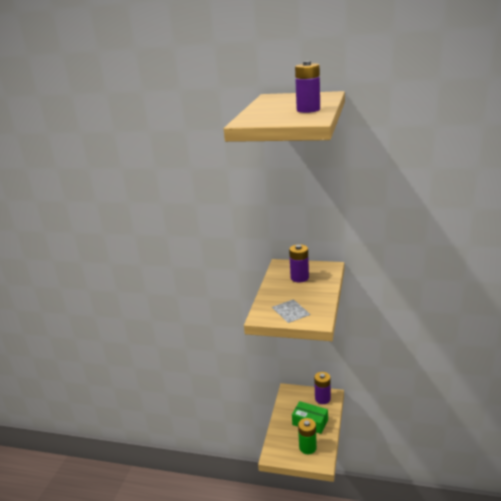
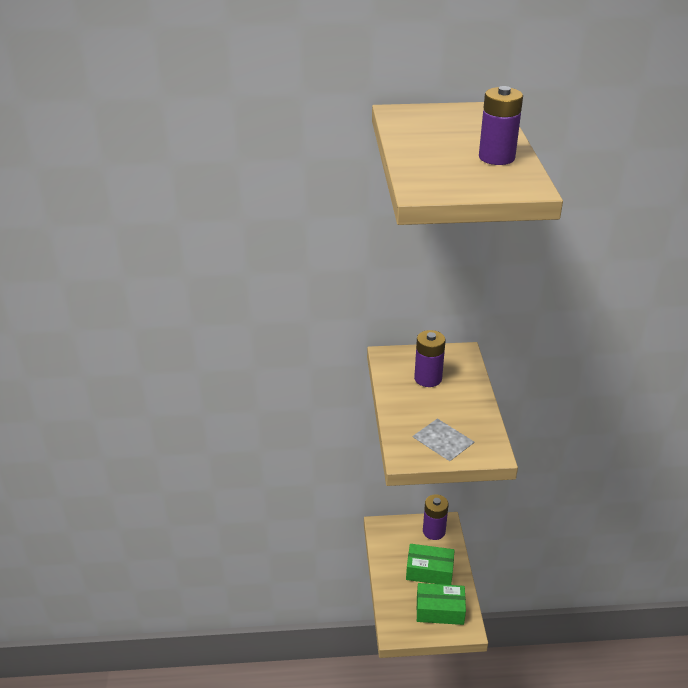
camera: 20 degrees left, 10 degrees up
(307, 447) = (440, 610): green battery -> green box

